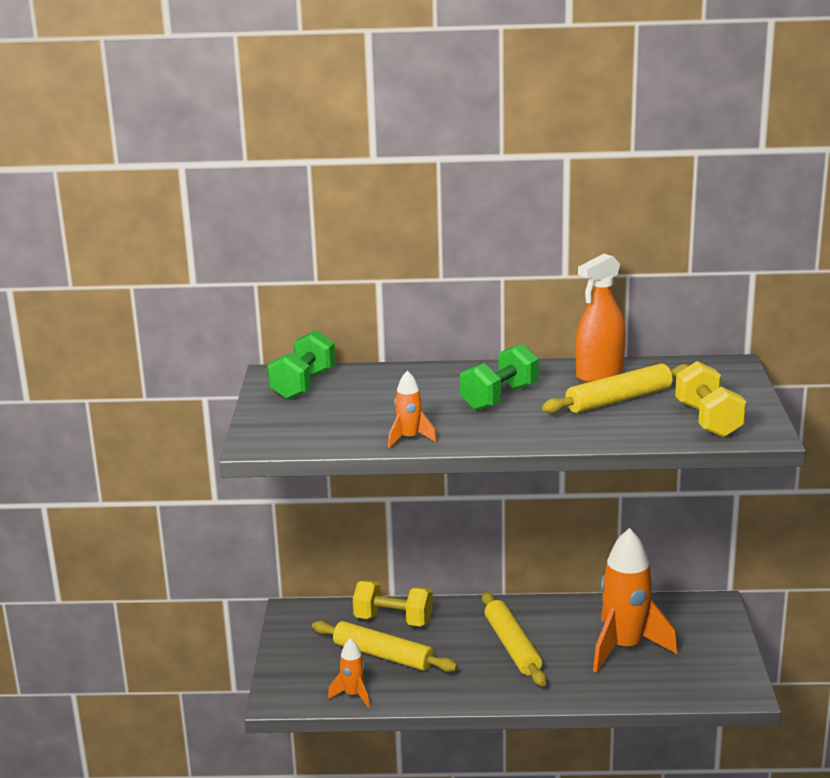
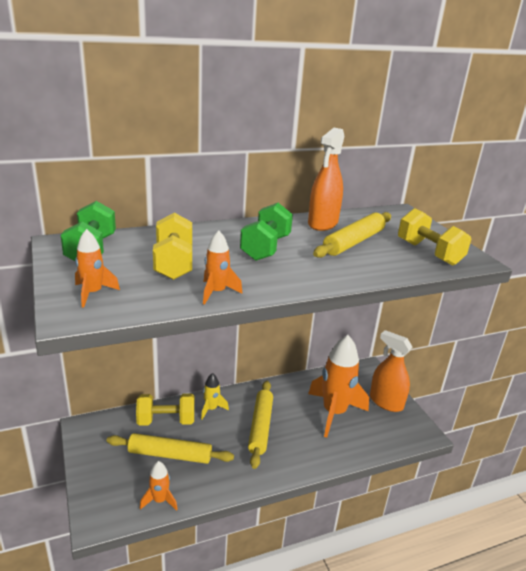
camera: 25 degrees left, 5 degrees up
(285, 427) = (93, 293): none -> orange rocket
(382, 406) = (174, 263): none -> yellow dumbbell
(457, 617) = (211, 409): none -> yellow rocket
(512, 646) = (260, 427): yellow rolling pin -> yellow rolling pin turned 45 degrees clockwise
(712, 648) = (386, 402): none -> orange spray bottle

